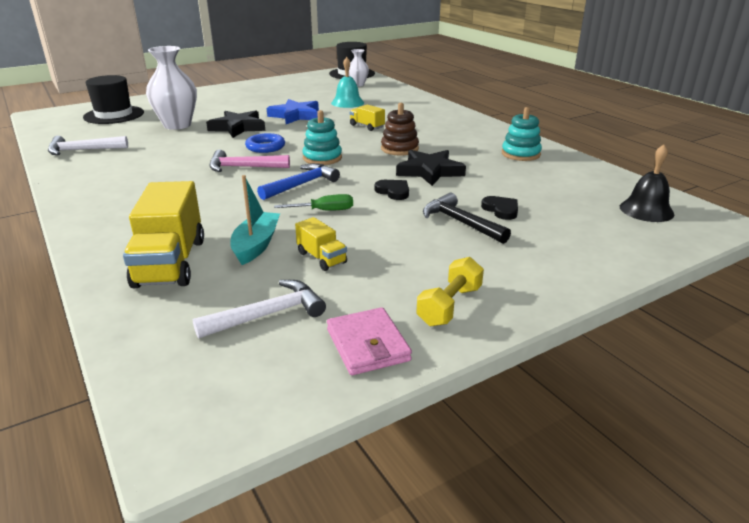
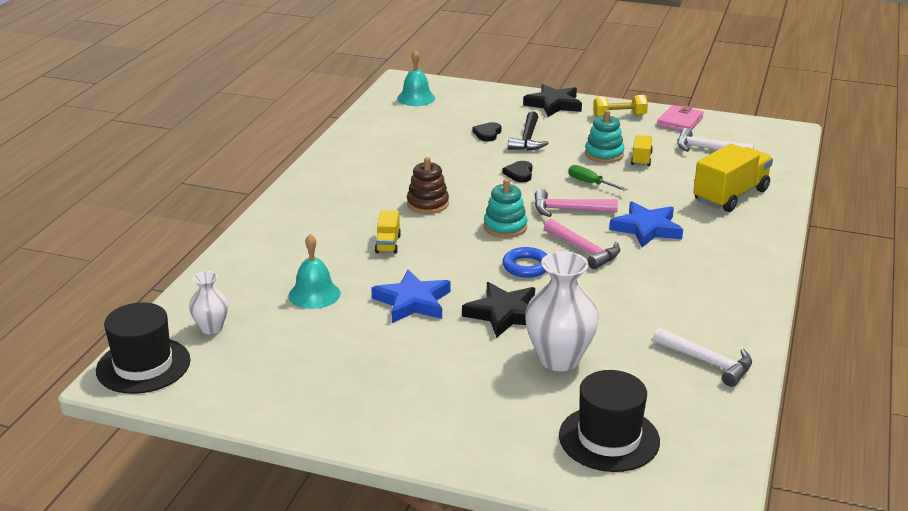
camera: 130 degrees left, 0 degrees up
(217, 198) = (647, 229): none -> blue star
(256, 245) = (667, 182): turquoise boat -> none
(301, 185) = (568, 210): blue hammer -> pink hammer
(429, 171) = (459, 175): black star -> black star (554, 104)
(520, 154) = (362, 155): turquoise stacking toy -> turquoise stacking toy (604, 154)
(646, 210) = (416, 98): black bell -> turquoise bell

